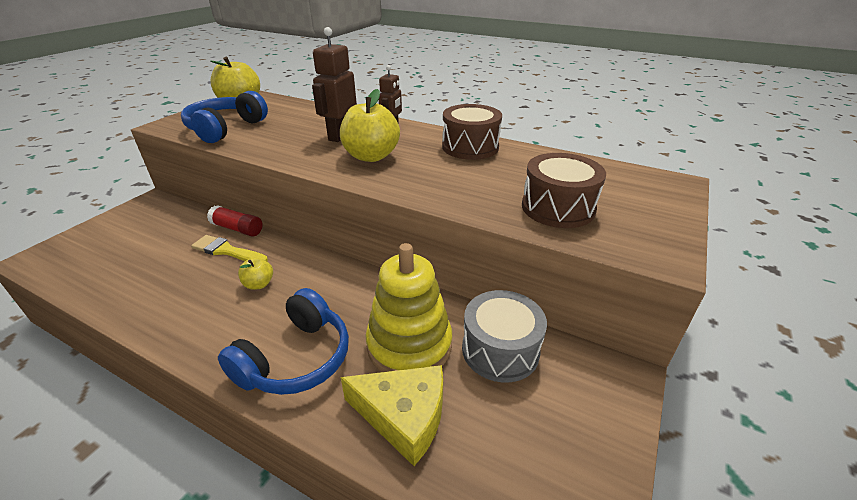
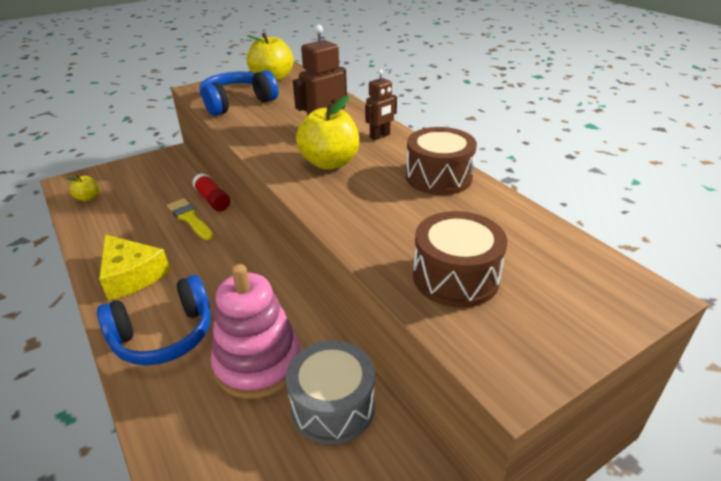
camera: 30 degrees right, 0 degrees up
(259, 284) = (189, 258): yellow apple -> yellow apple (88, 198)
(403, 416) = (200, 425): yellow cheese -> yellow cheese (132, 275)
(409, 345) = (258, 363): yellow stacking toy -> pink stacking toy

